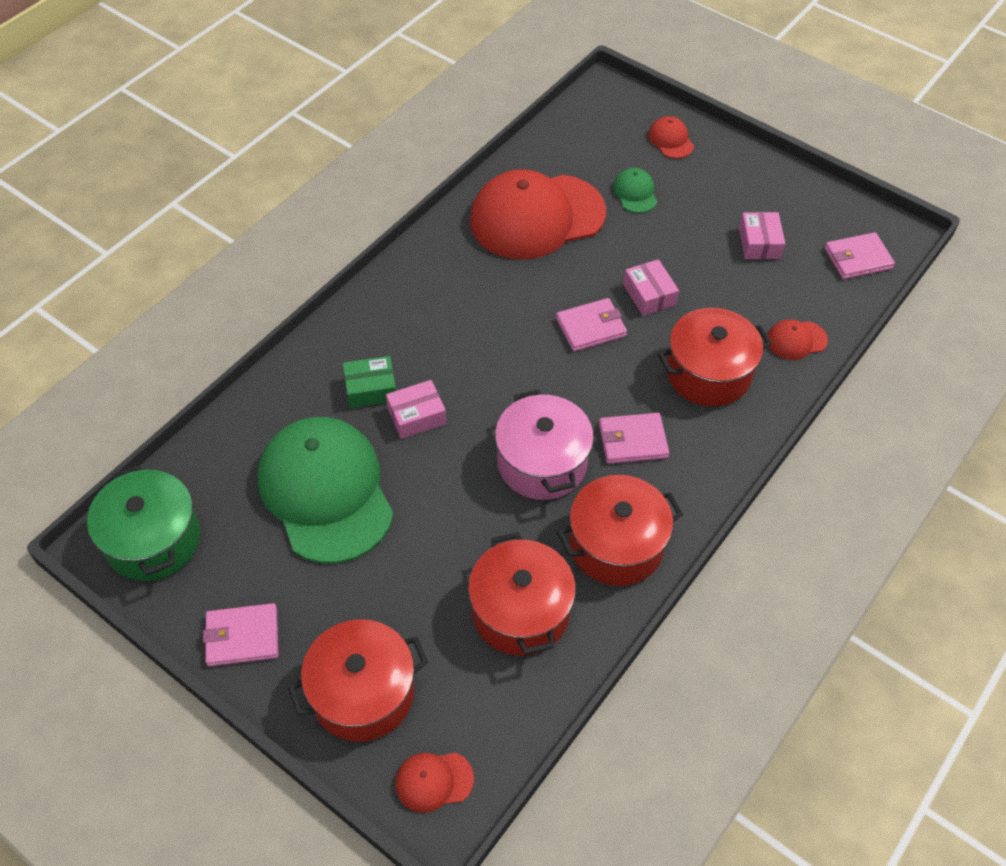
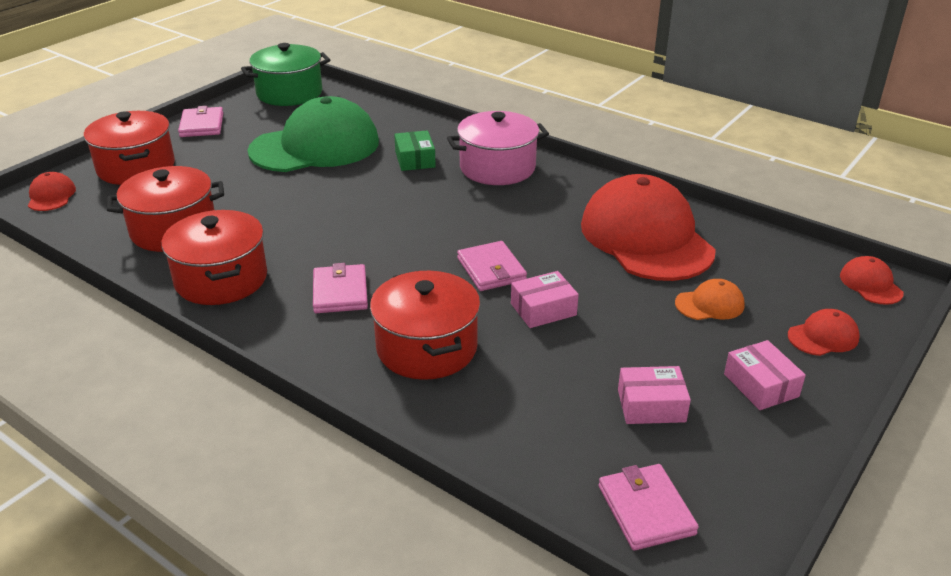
camera: 90 degrees right, 20 degrees down
(416, 416) = (384, 180): pink box -> pink box (761, 385)
(542, 463) = (323, 240): pink pot -> pink pot (497, 168)
(635, 193) = (709, 304): green cap -> orange cap
(796, 340) = (480, 427): red cap -> red cap (870, 284)

